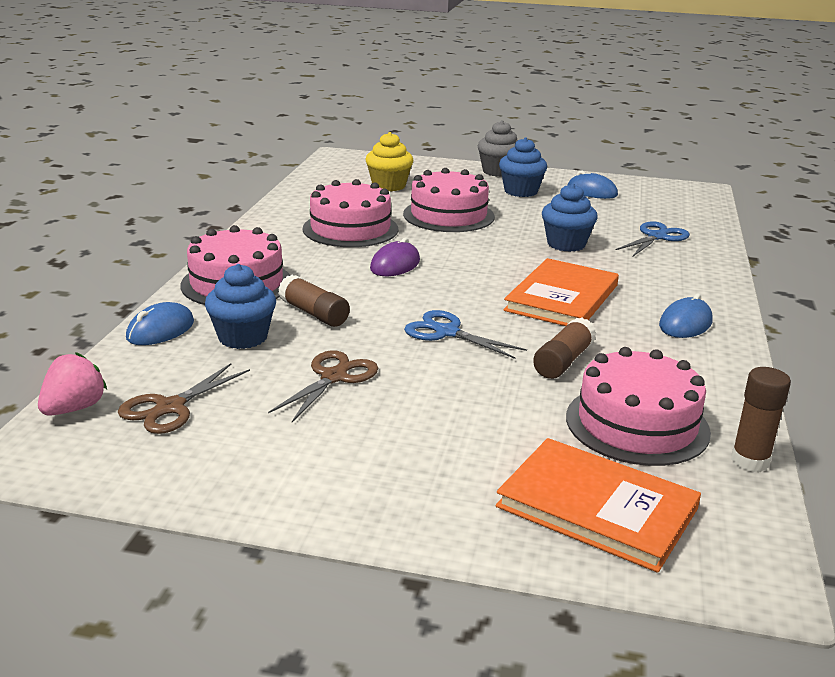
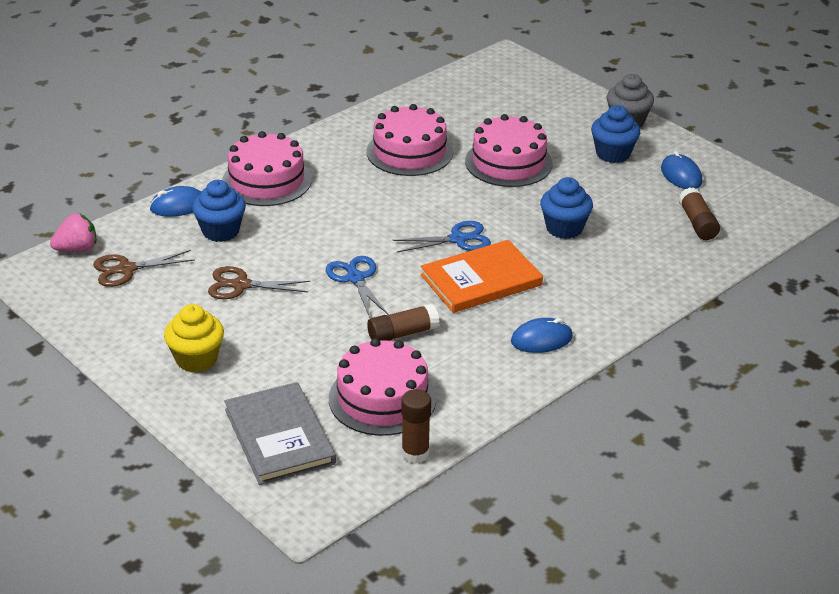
camera: 35 degrees right, 10 degrees up
(314, 313) = (287, 228): brown glue stick -> brown glue stick (697, 223)
(334, 377) = (240, 285): brown scissors -> brown scissors turned 150 degrees counterclockwise
(389, 186) = (502, 110): yellow cupcake -> yellow cupcake (196, 359)
(395, 265) = (397, 202): purple mouse -> none
(597, 507) = (279, 436): orange book -> grey book
(657, 237) = (659, 248): blue scissors -> blue scissors (458, 239)

